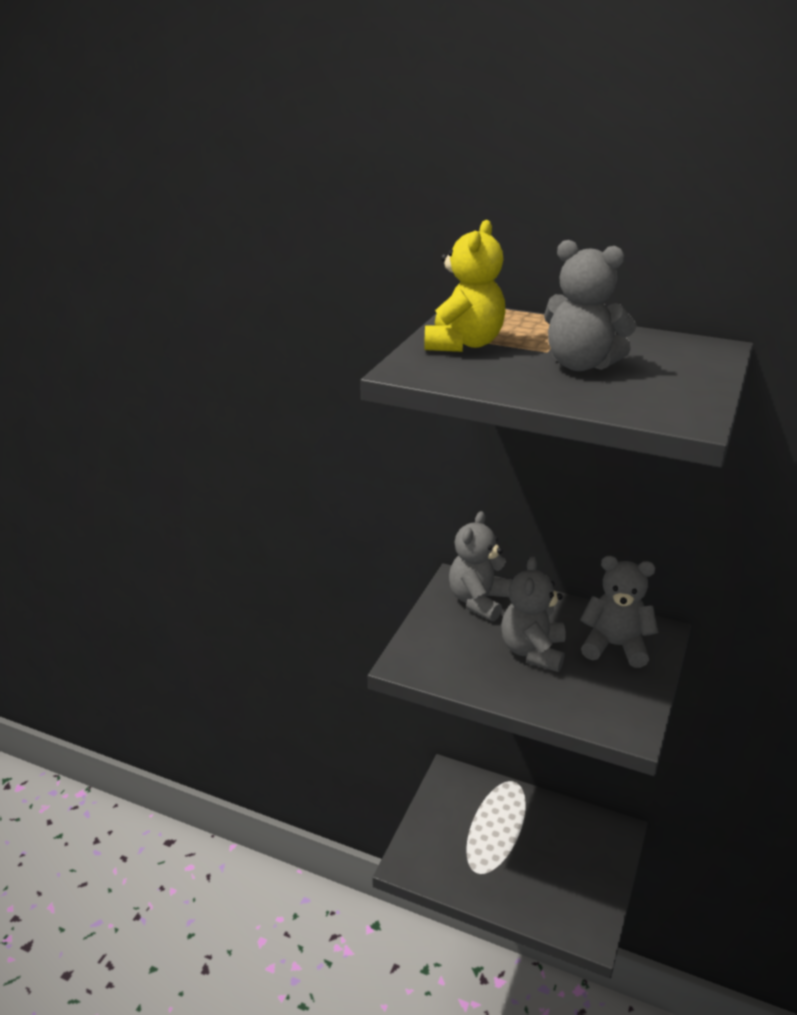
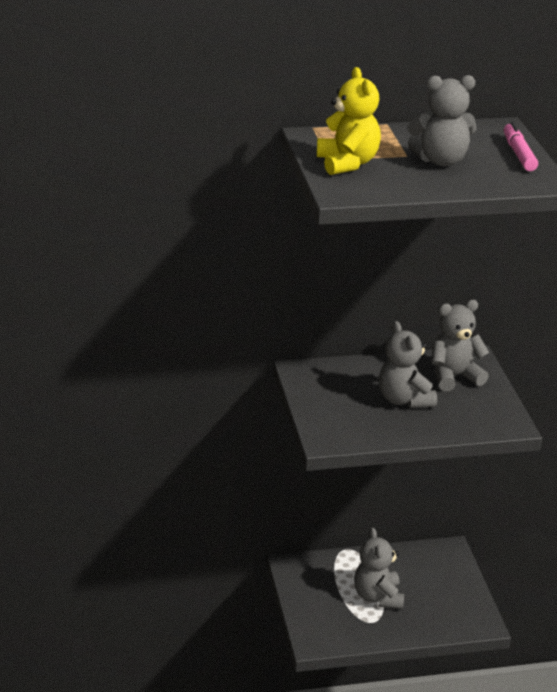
camera: 35 degrees left, 0 degrees up
(478, 601) = (331, 379): grey teddy bear -> grey teddy bear (378, 597)
(696, 379) = (519, 154): none -> pink marker

